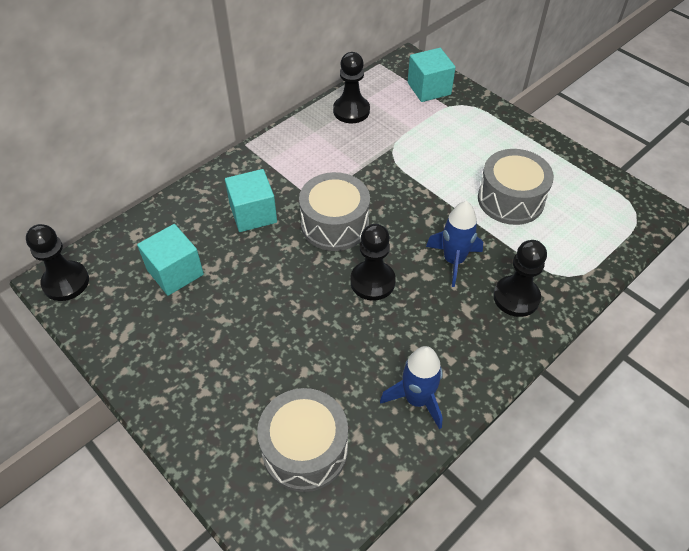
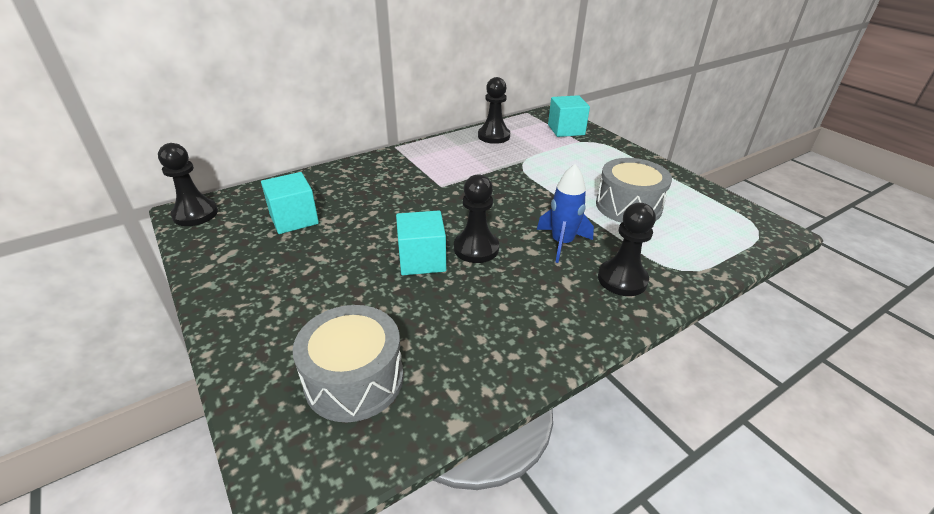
camera: 10 degrees right, 15 degrees down
(253, 214) = (382, 189): turquoise cube -> turquoise cube (422, 260)
(335, 224) = (454, 204): grey drum -> none
(417, 399) = (493, 352): blue rocket -> none

